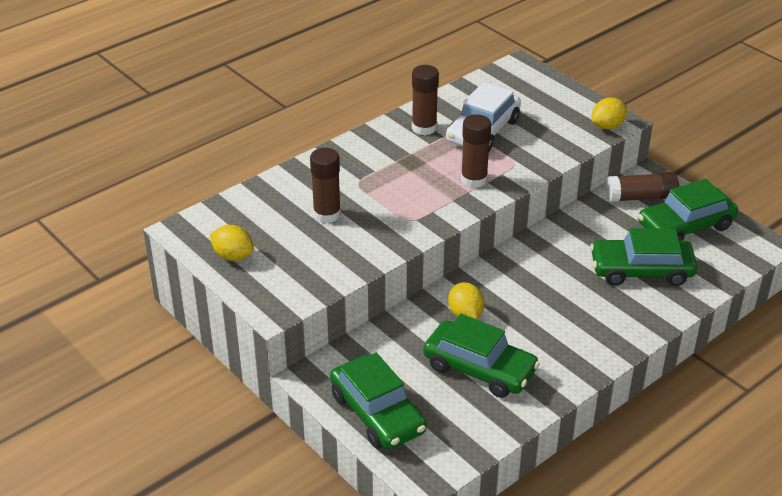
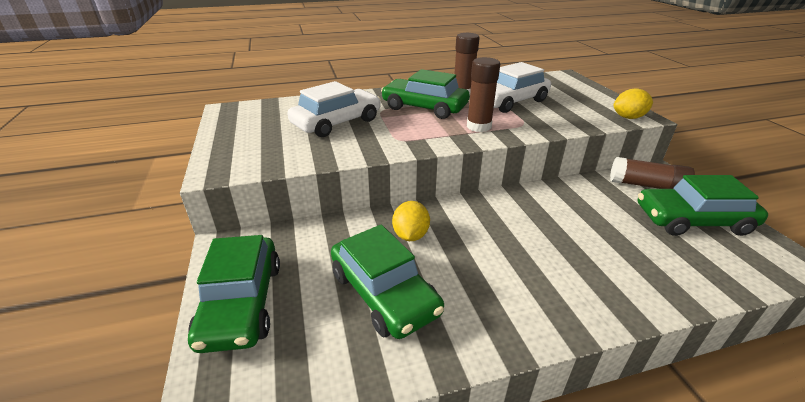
camera: 25 degrees right, 5 degrees down
(233, 256) = (237, 130): yellow lemon -> none
(327, 214) = (337, 122): brown glue stick -> white car
(641, 270) = (626, 248): green car -> green car (424, 107)

